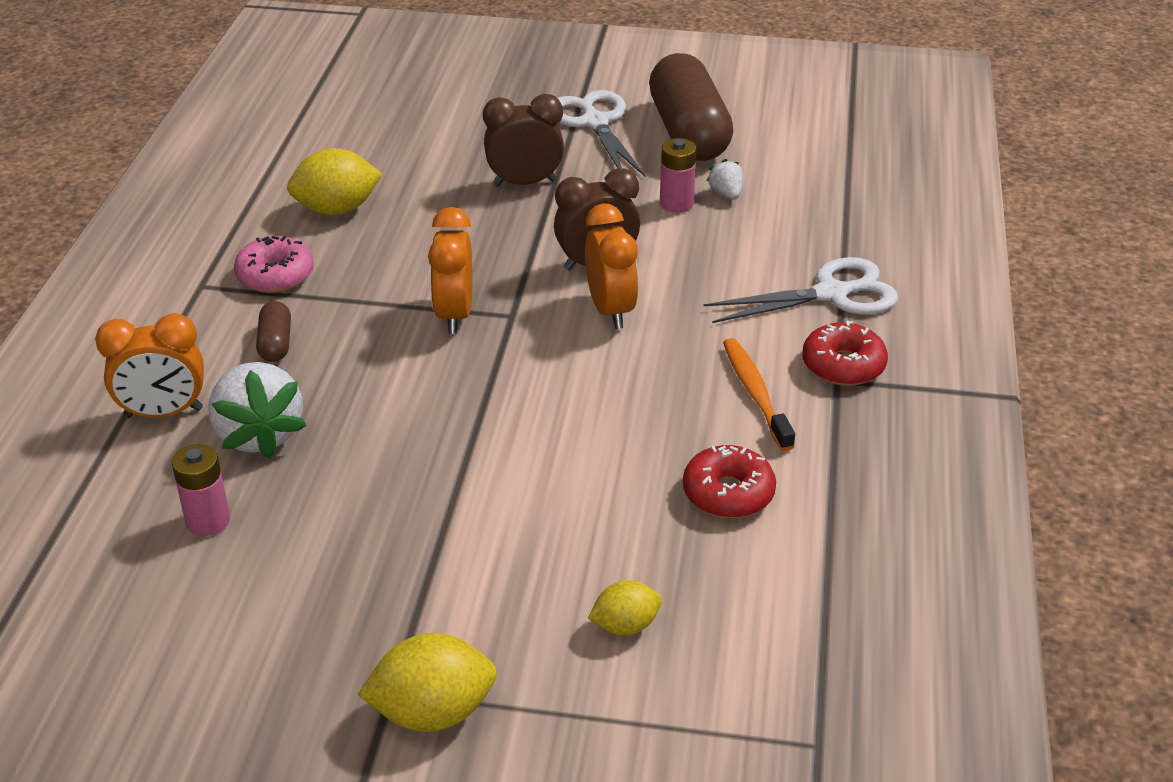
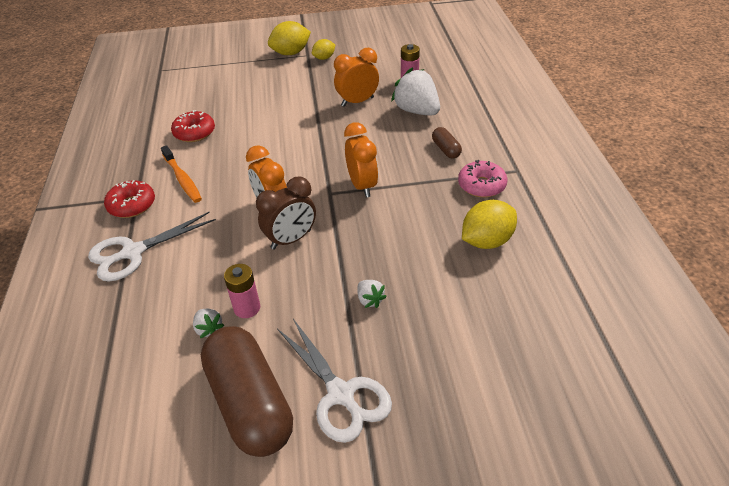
camera: 165 degrees right, 5 degrees up
(163, 413) = (467, 110): orange clock -> orange clock (357, 102)
(525, 183) = (370, 300): brown clock -> white strawberry
(625, 626) = (231, 84): yellow lemon -> yellow lemon (324, 58)

